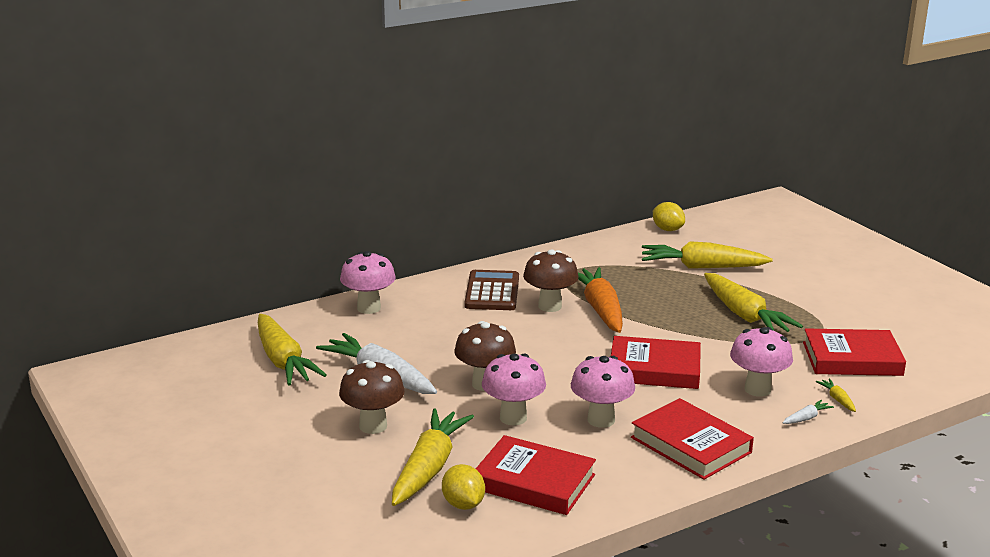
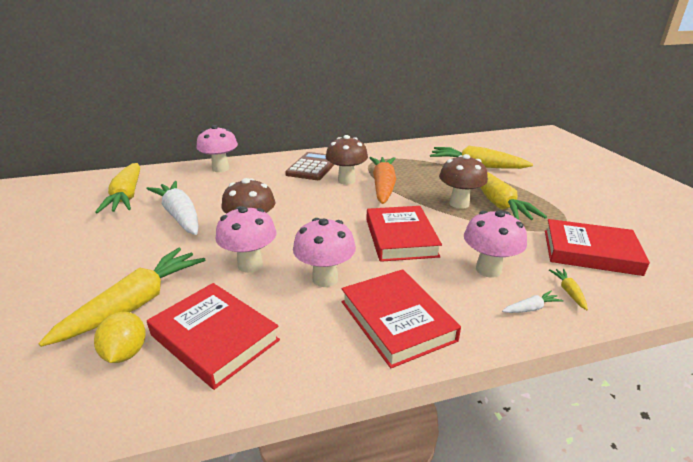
camera: 15 degrees right, 5 degrees up
(373, 426) = (132, 255): brown mushroom -> brown mushroom (459, 203)
(654, 369) = (400, 238): red book -> red book turned 60 degrees clockwise
(667, 229) = (461, 142): yellow lemon -> none

